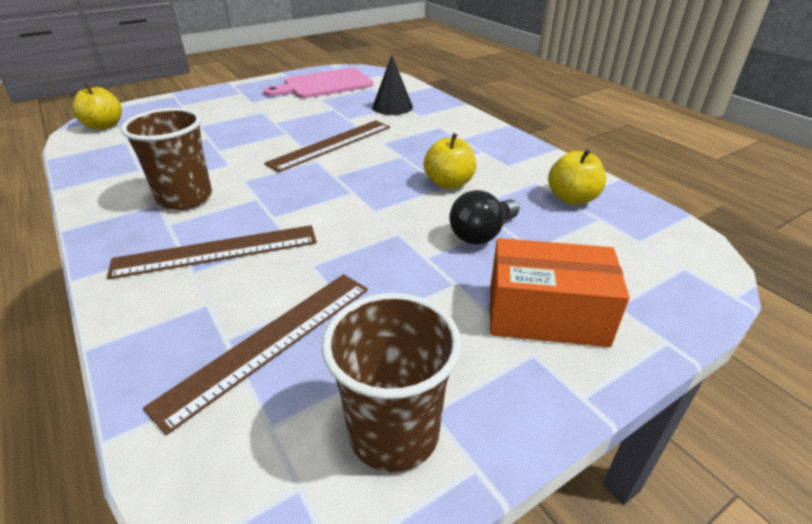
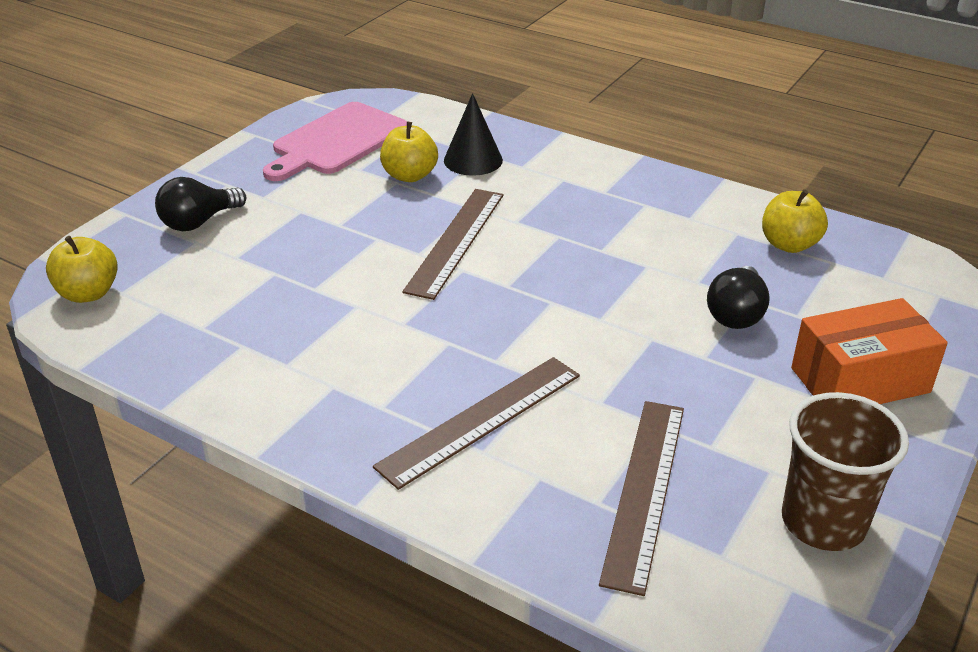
camera: 25 degrees left, 0 degrees up
(185, 198) = (359, 368): brown cup -> none
(203, 106) = (198, 222): none -> black light bulb
(449, 183) = (648, 260): yellow apple -> yellow apple (409, 176)

